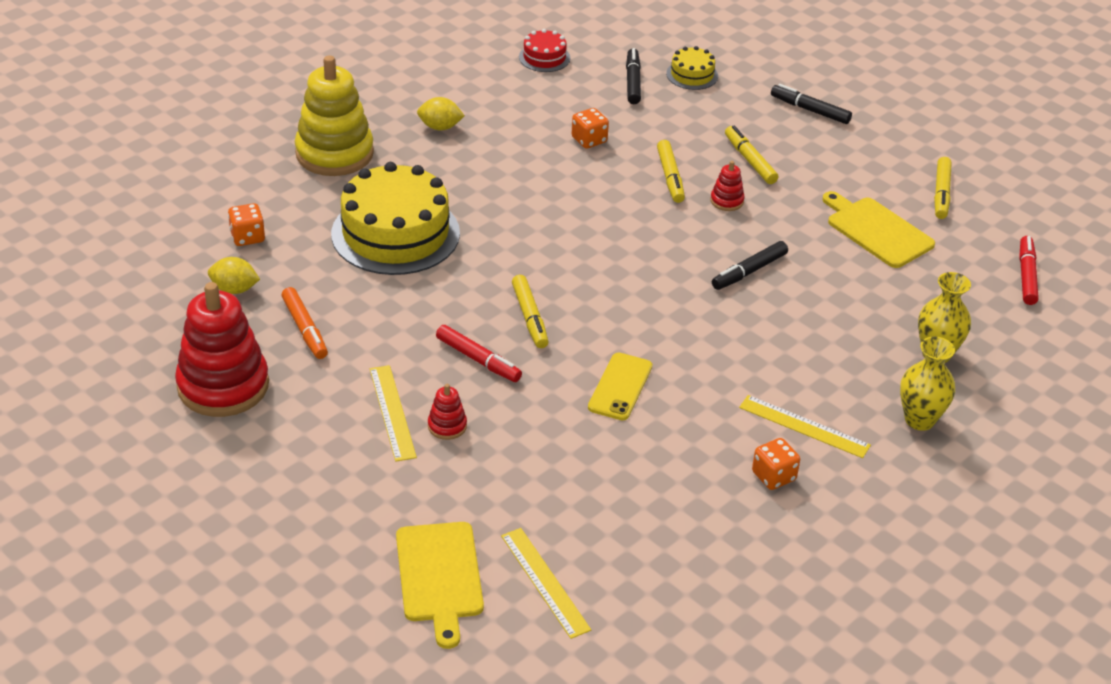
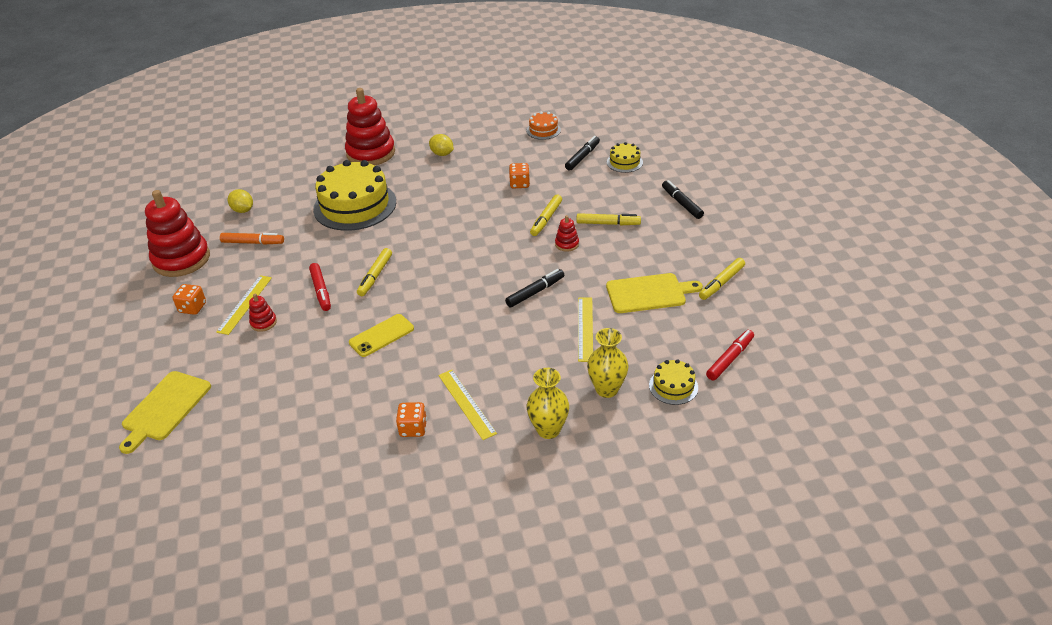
camera: 35 degrees right, 0 degrees up
(247, 237) = (279, 185): orange dice -> orange dice (192, 308)
(305, 329) = (253, 242): orange marker -> orange marker turned 90 degrees counterclockwise
(334, 153) = (371, 153): yellow stacking toy -> red stacking toy
(544, 57) = (543, 130): red cake -> orange cake
(545, 582) = (213, 437): yellow ruler -> yellow ruler (585, 328)
(749, 271) = (535, 292): black marker -> black marker turned 150 degrees clockwise
(750, 160) = (608, 223): yellow marker -> yellow marker turned 90 degrees clockwise
(877, 231) = (649, 293): yellow cutting board -> yellow cutting board turned 90 degrees clockwise
(999, 325) = (673, 386): none -> yellow cake

